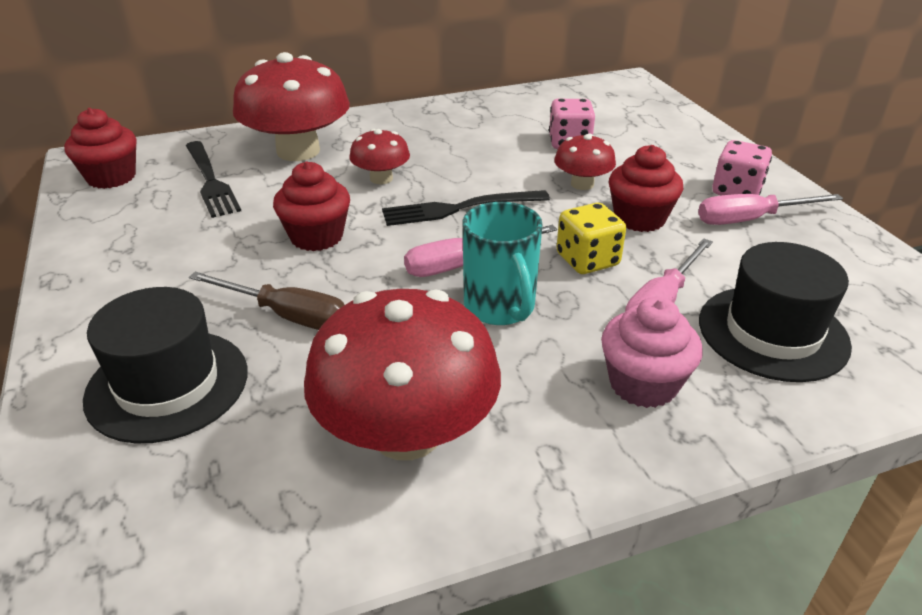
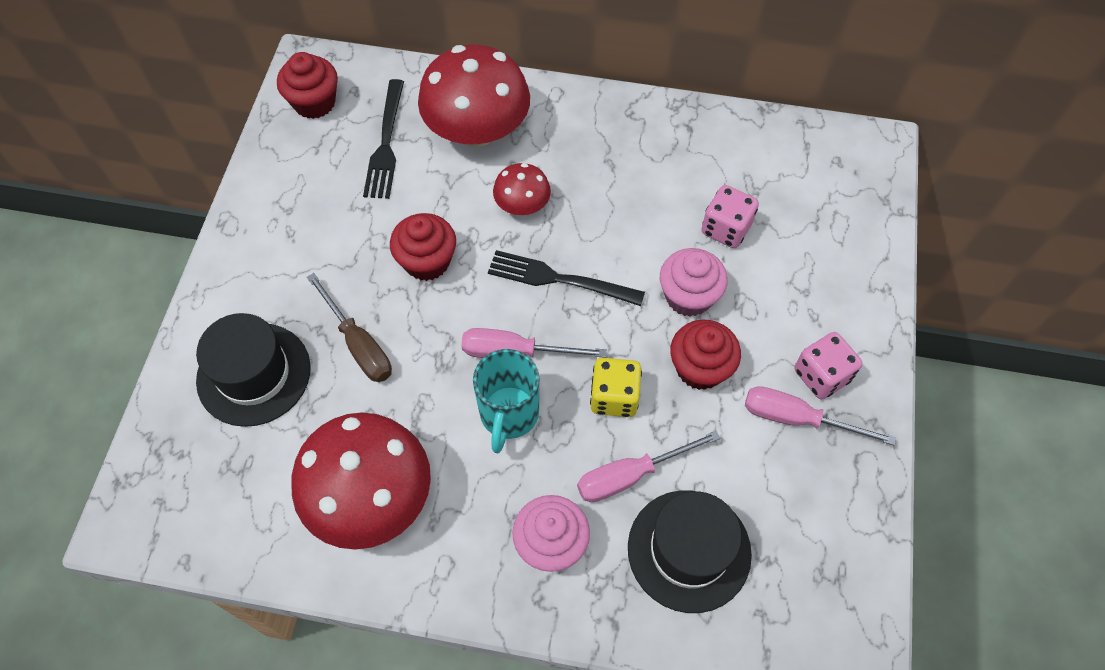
camera: 30 degrees right, 25 degrees up
(582, 184) = (688, 296): red mushroom -> pink cupcake

